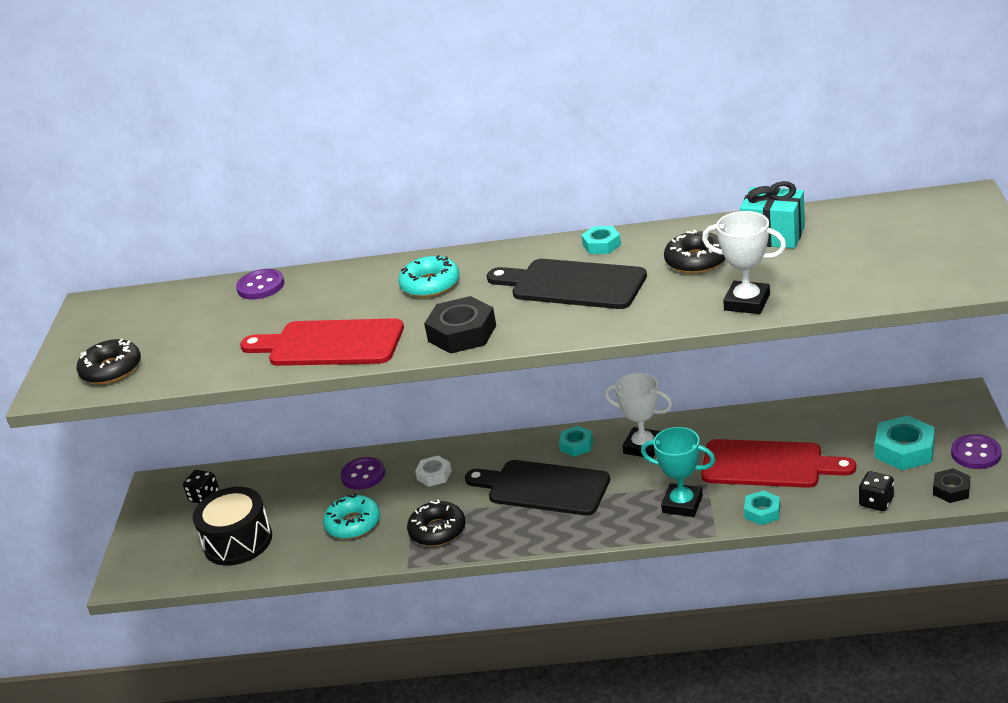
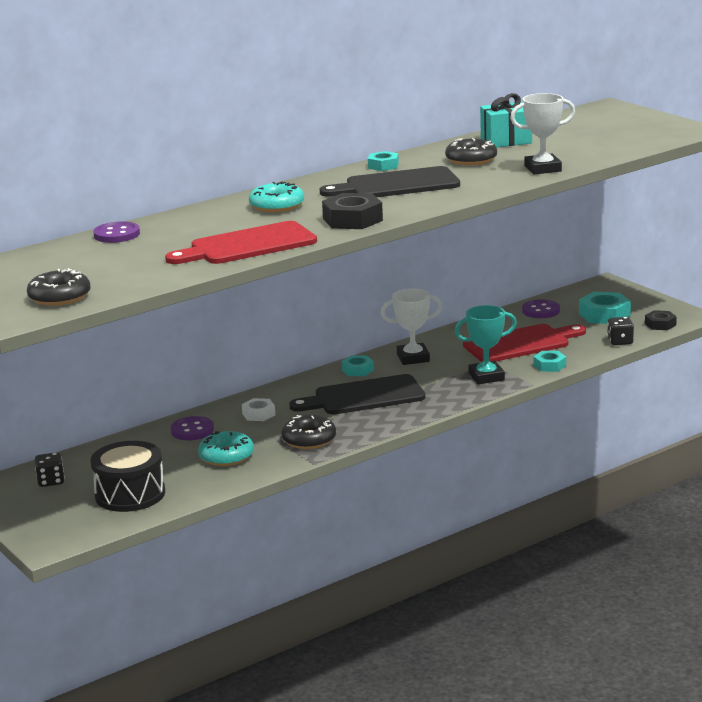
camera: 40 degrees left, 10 degrees down
(976, 453) = (653, 305): purple button -> purple button (540, 311)

